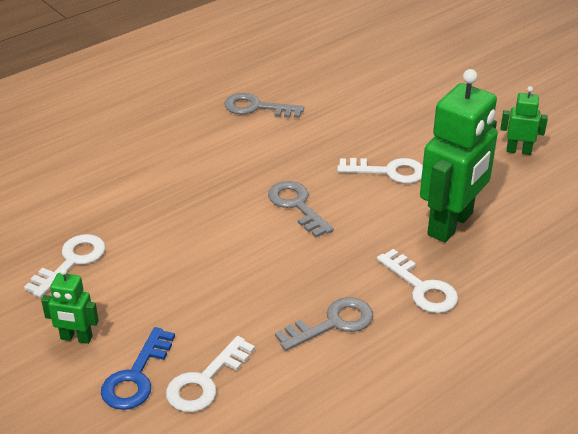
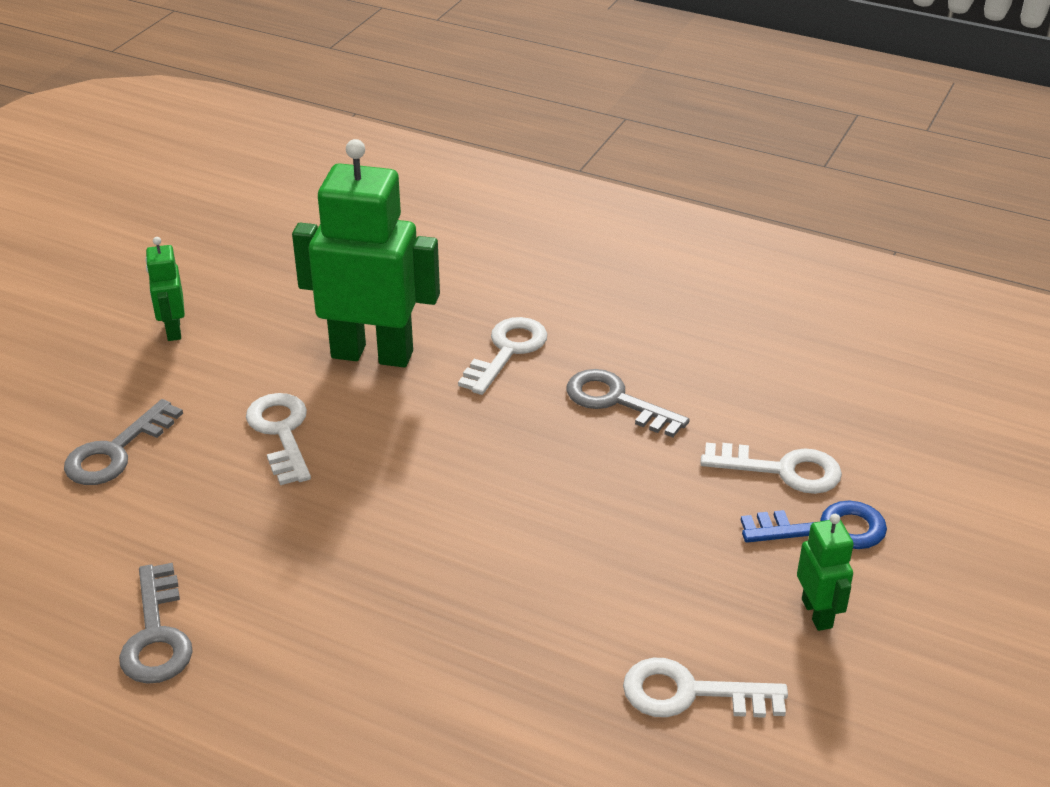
camera: 115 degrees left, 0 degrees up
(297, 206) = (412, 498): grey key -> grey key (116, 451)

